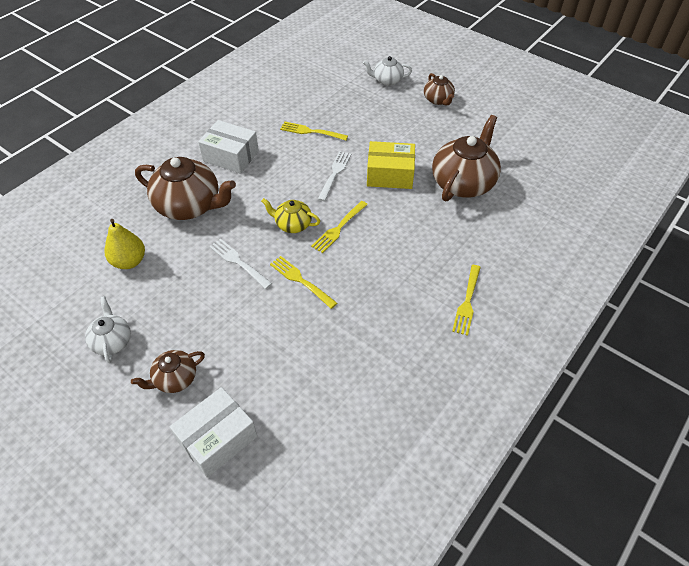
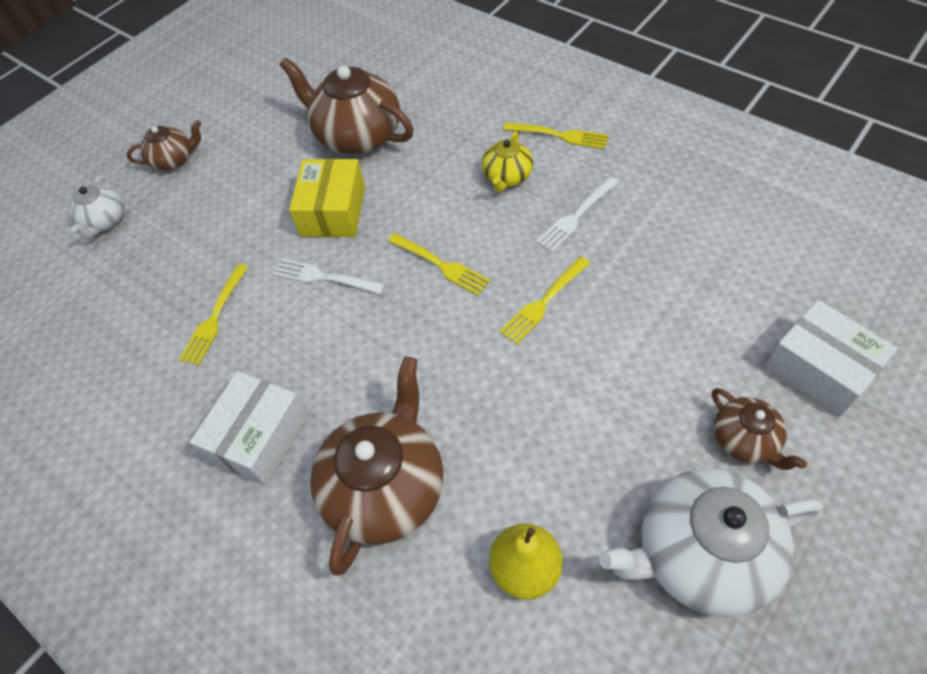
camera: 85 degrees left, 5 degrees up
(112, 341) = (700, 553): white teapot -> white teapot, size x1.89
(239, 262) = (515, 387): white fork -> white fork (576, 216)
(292, 224) = (433, 323): yellow teapot -> yellow teapot (507, 177)

